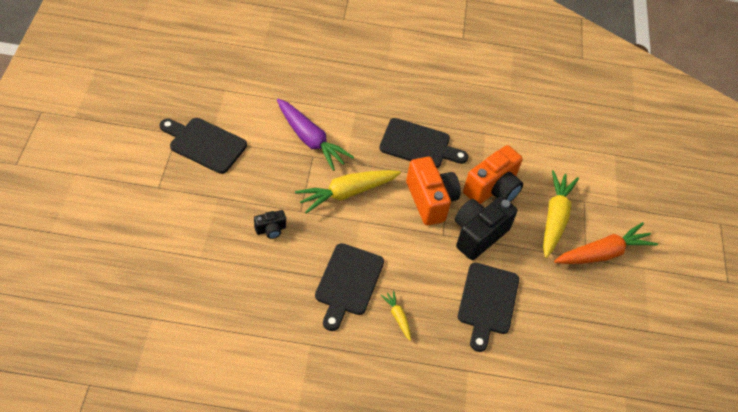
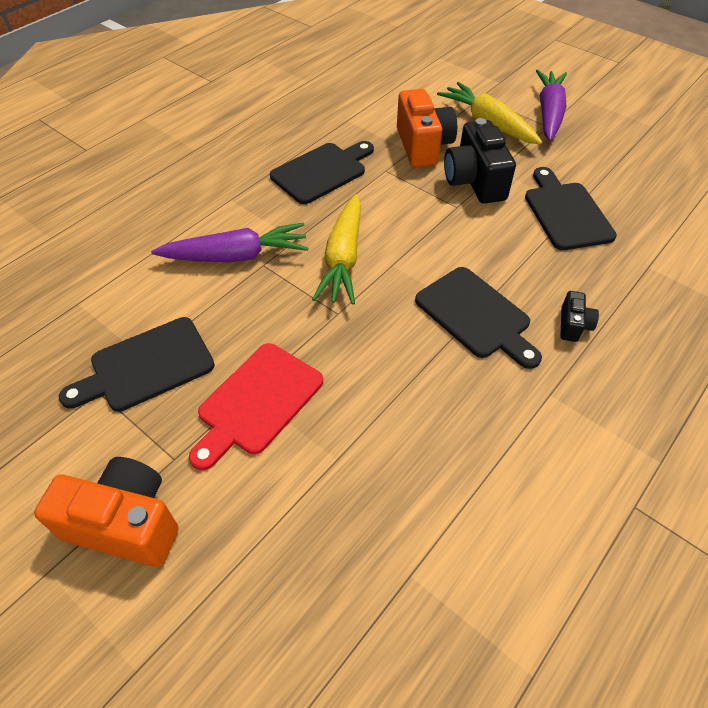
camera: 50 degrees left, 0 degrees up
(213, 204) = (257, 402): none -> red cutting board
(270, 230) = (345, 356): black camera -> black camera (573, 325)
(398, 317) = (549, 292): yellow carrot -> none
(430, 200) = (404, 196): orange camera -> orange camera (125, 524)
(487, 302) = (566, 213): black cutting board -> black cutting board turned 150 degrees counterclockwise
(603, 253) = (549, 113): orange carrot -> purple carrot

